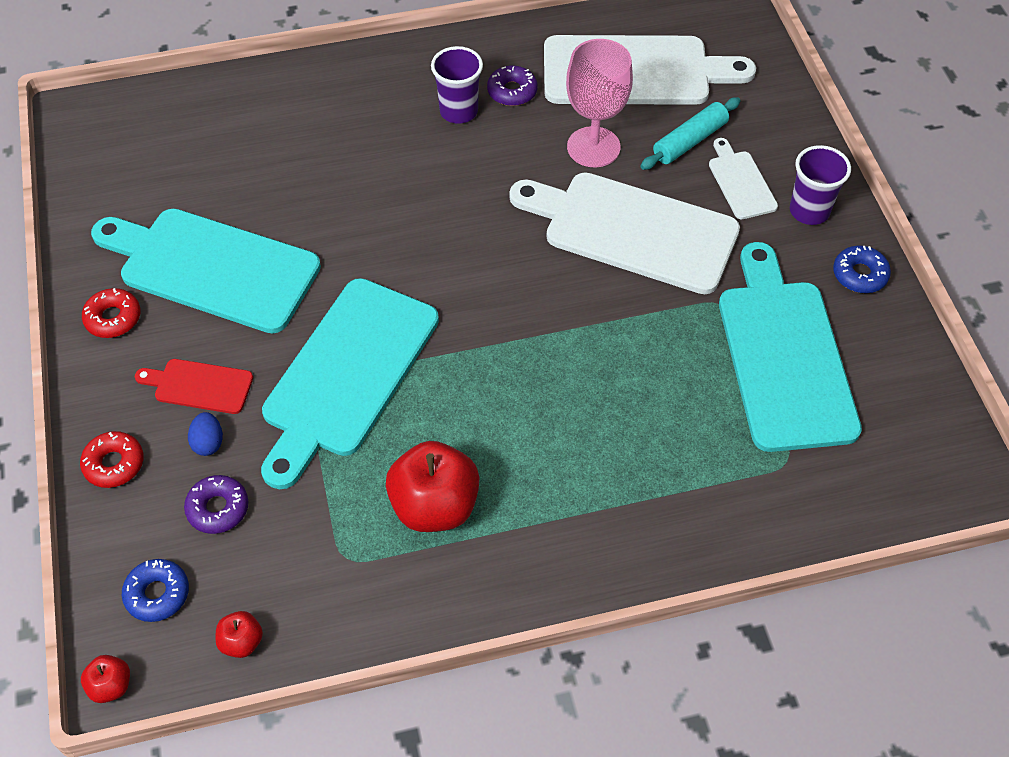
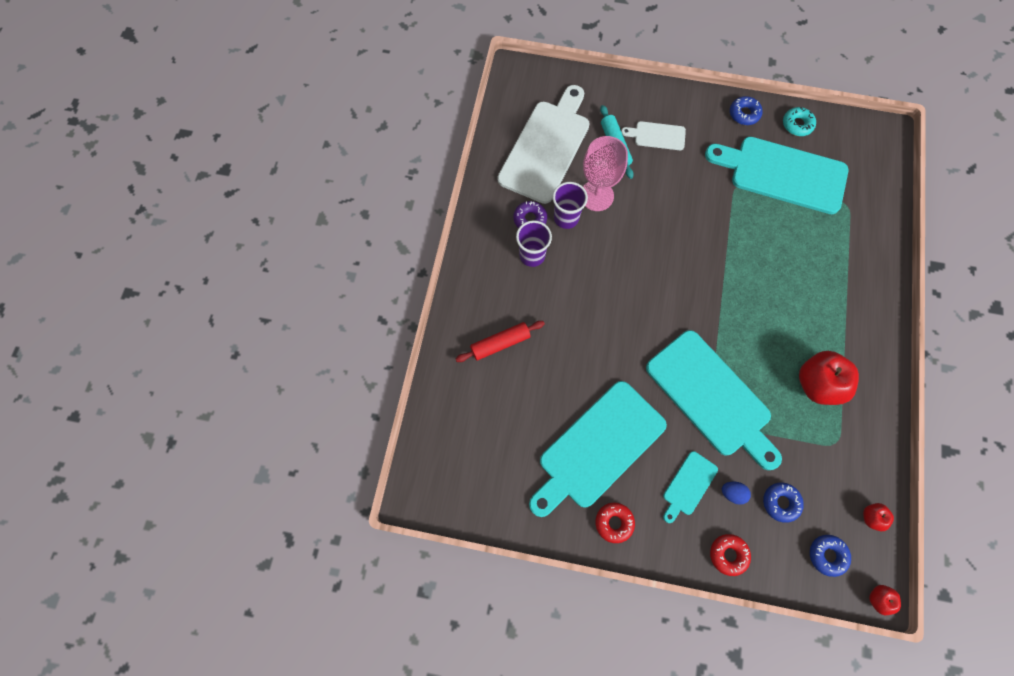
camera: 65 degrees left, 15 degrees up
(199, 386) = (688, 485): red cutting board -> turquoise cutting board
(218, 508) = (780, 502): purple donut -> blue donut
(313, 123) = (500, 343): none -> red rolling pin
(632, 230) = (668, 204): white cutting board -> none
(809, 211) = (692, 114): purple cup -> purple cup (566, 218)
(892, 350) = (797, 124): none -> turquoise donut

